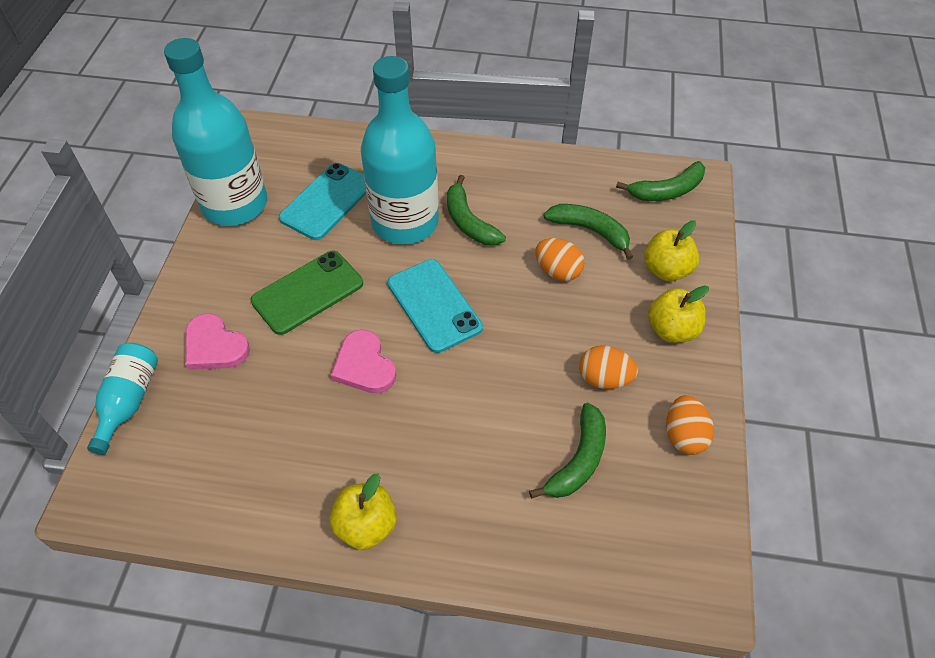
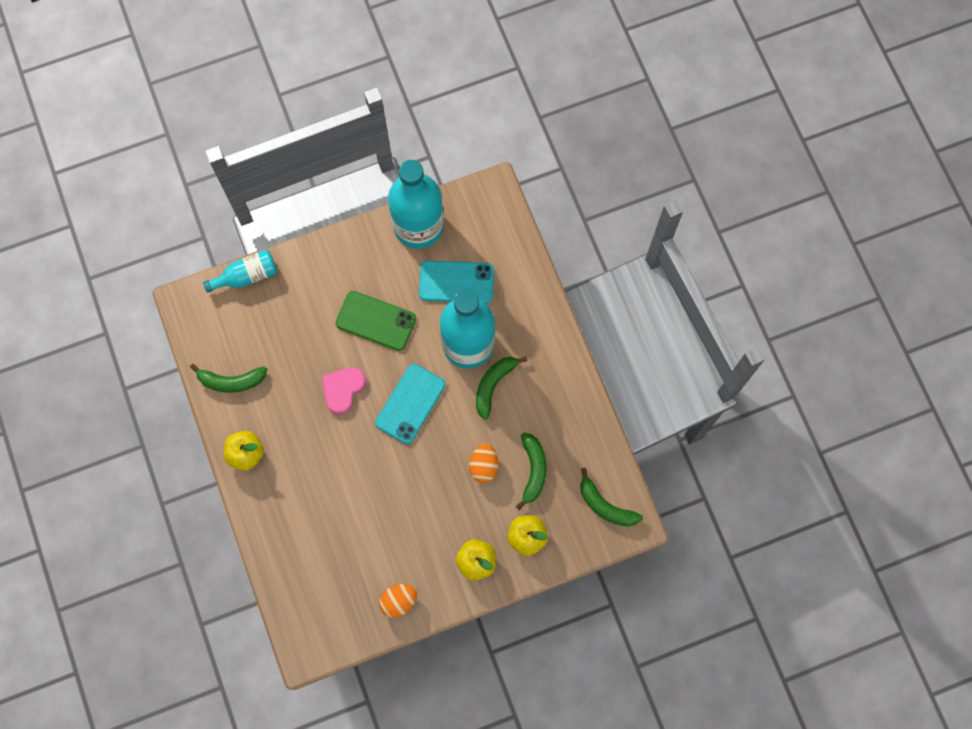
camera: 60 degrees right, 20 degrees up
(214, 346) = (307, 295): pink heart -> none
(578, 460) = (348, 547): green banana -> green banana (231, 381)
(604, 379) = (413, 536): orange egg -> none

